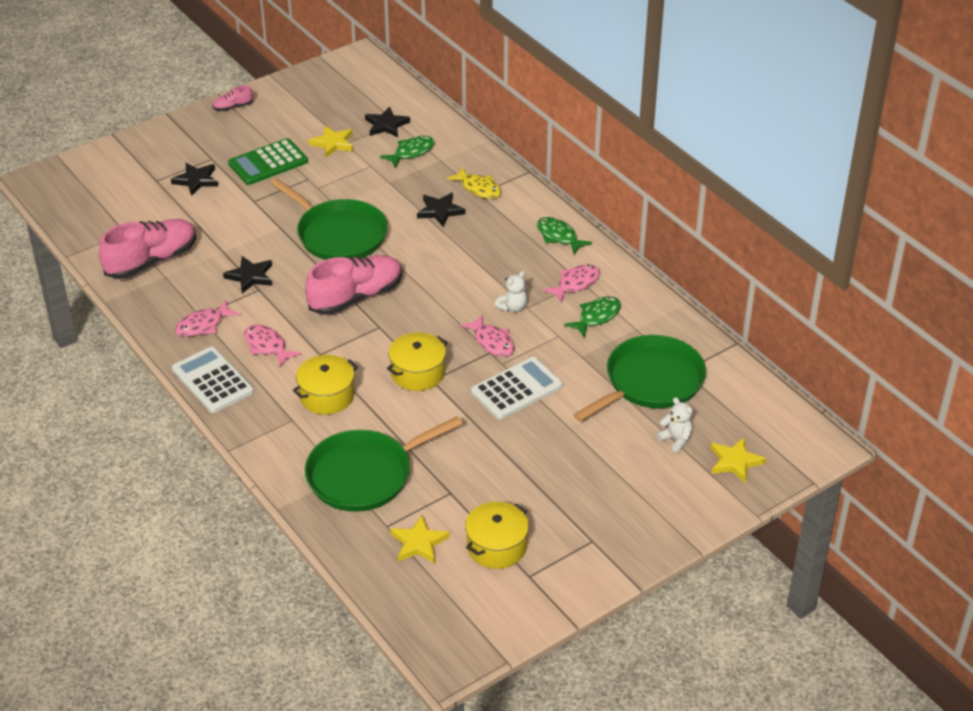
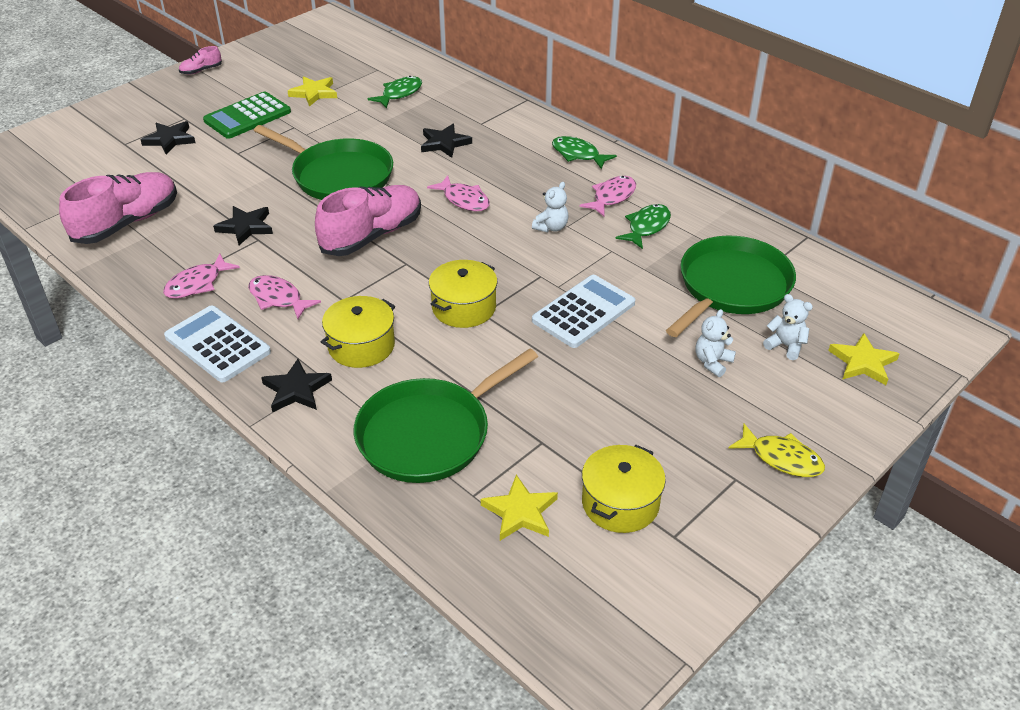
camera: 10 degrees left, 0 degrees up
(386, 125) = (367, 72): black star -> black star (296, 390)
(479, 188) = (479, 119): yellow fish -> yellow fish (781, 458)
(492, 342) = (540, 265): pink fish -> pink fish (464, 200)
(609, 446) = (712, 362): none -> white teddy bear

